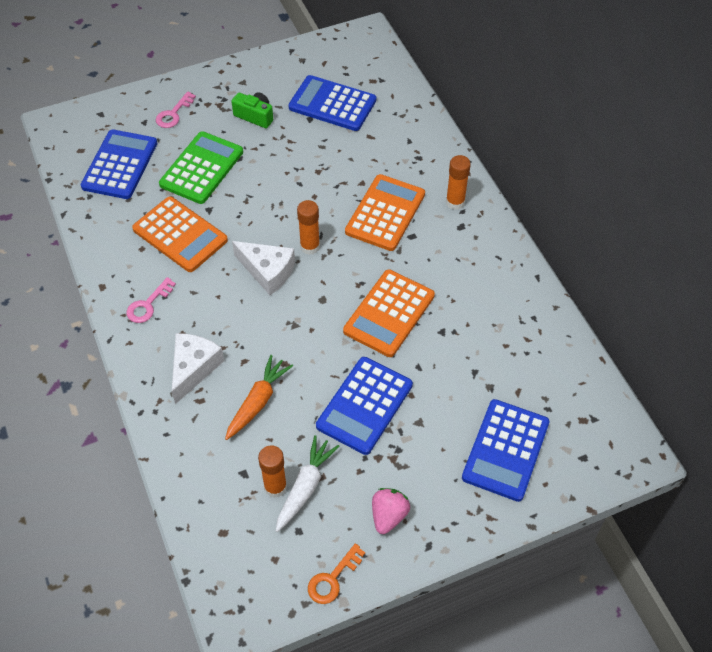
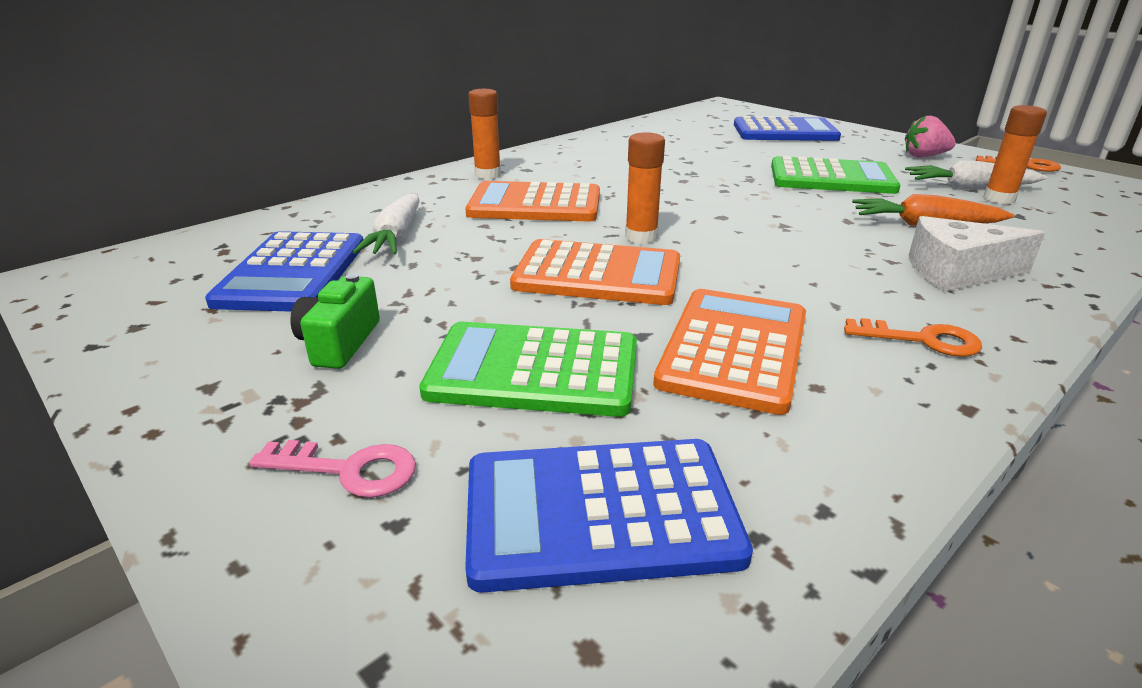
camera: 110 degrees left, 25 degrees down
(148, 305) = (922, 340): pink key -> orange key
(267, 271) = (720, 256): white cheese -> none
(361, 144) = (396, 237): none -> white carrot
(365, 405) = (831, 178): blue calculator -> green calculator
(389, 313) = (696, 183): orange calculator -> orange calculator (597, 274)

